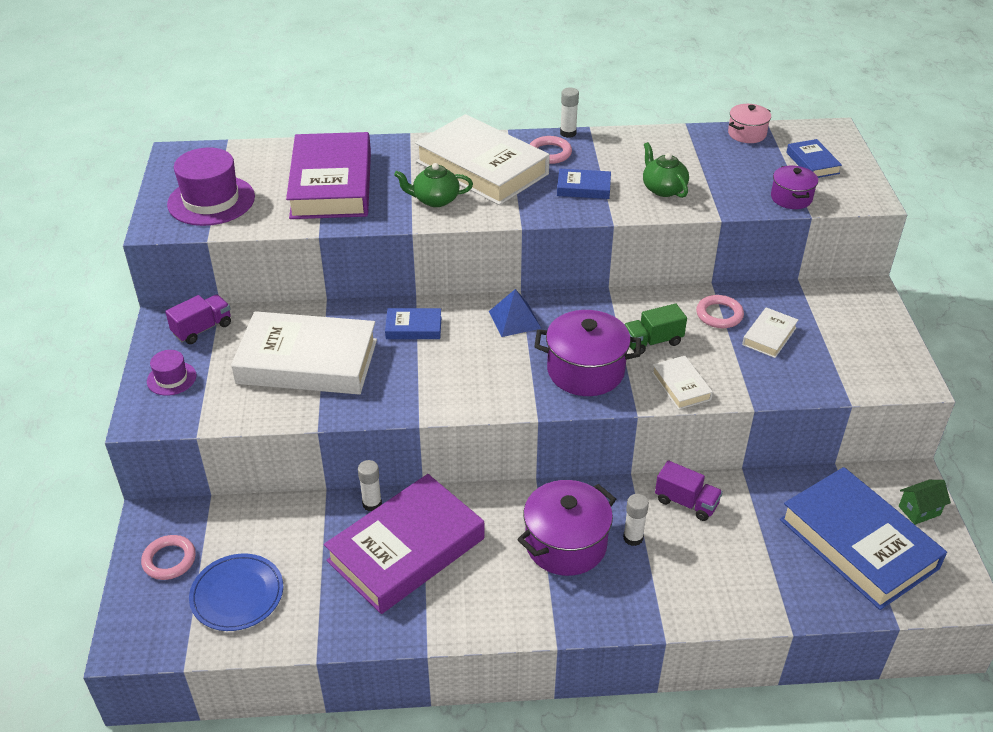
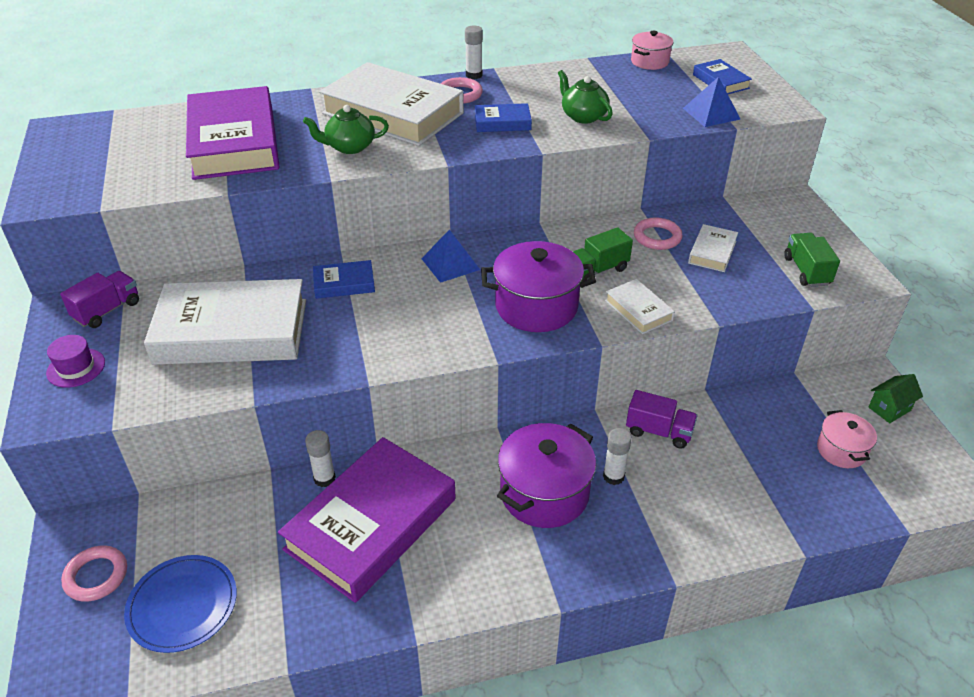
camera: 10 degrees left, 0 degrees up
(211, 200) = (101, 170): purple hat -> none
(791, 198) = (711, 113): purple pot -> blue pyramid
(857, 366) = (806, 271): none -> green truck
(858, 544) = (841, 450): blue book -> pink pot

